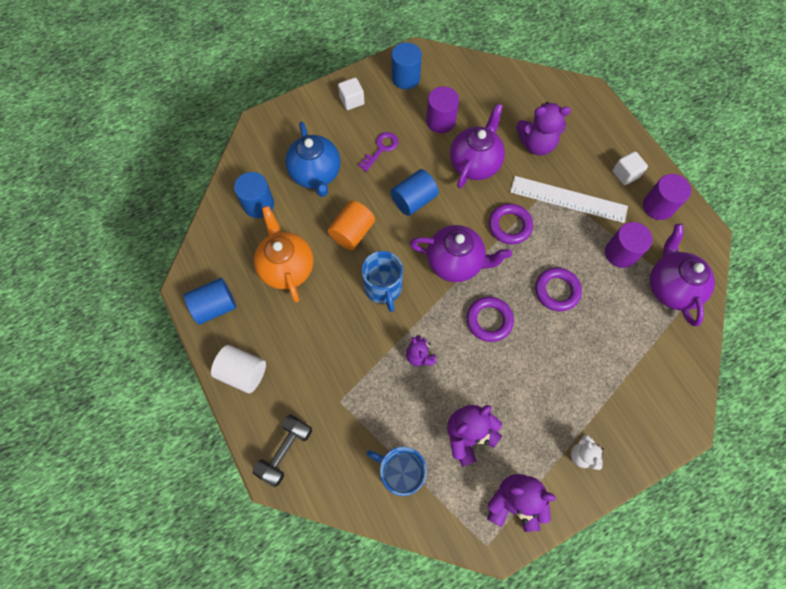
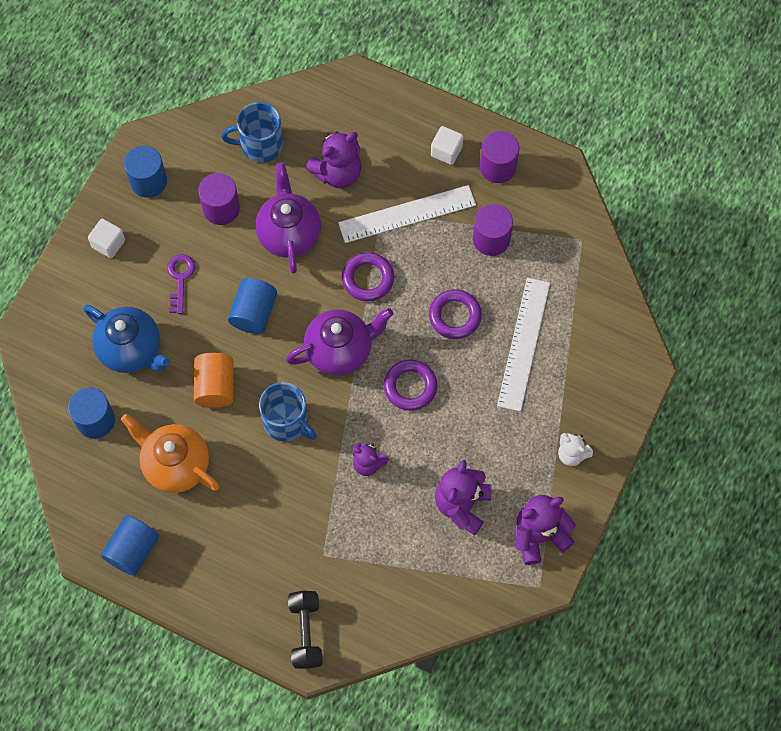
camera: 35 degrees left, 0 degrees up
(243, 372) = (210, 592): white cylinder -> none
(400, 472) = (423, 578): blue mug -> blue mug (260, 144)
(597, 344) = (524, 344): none -> white ruler
(670, 287) = (557, 244): purple teapot -> none

